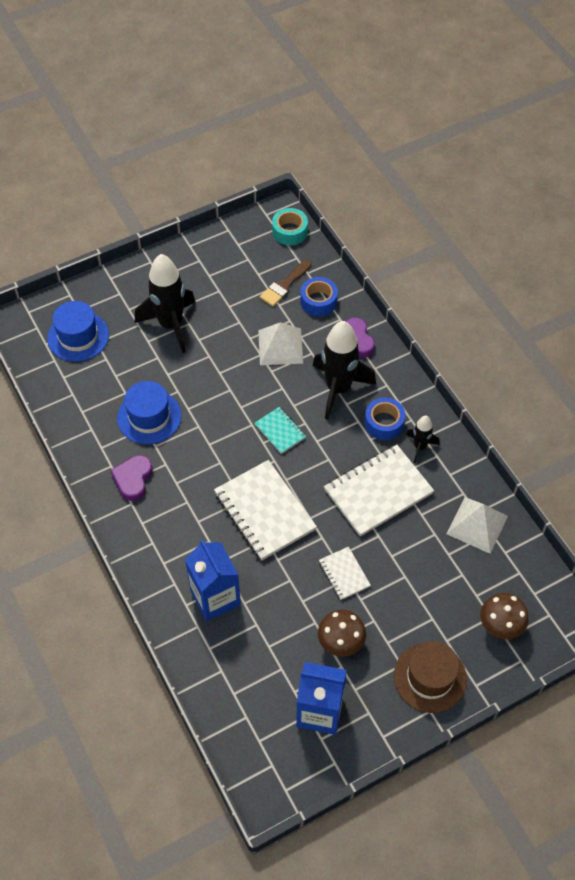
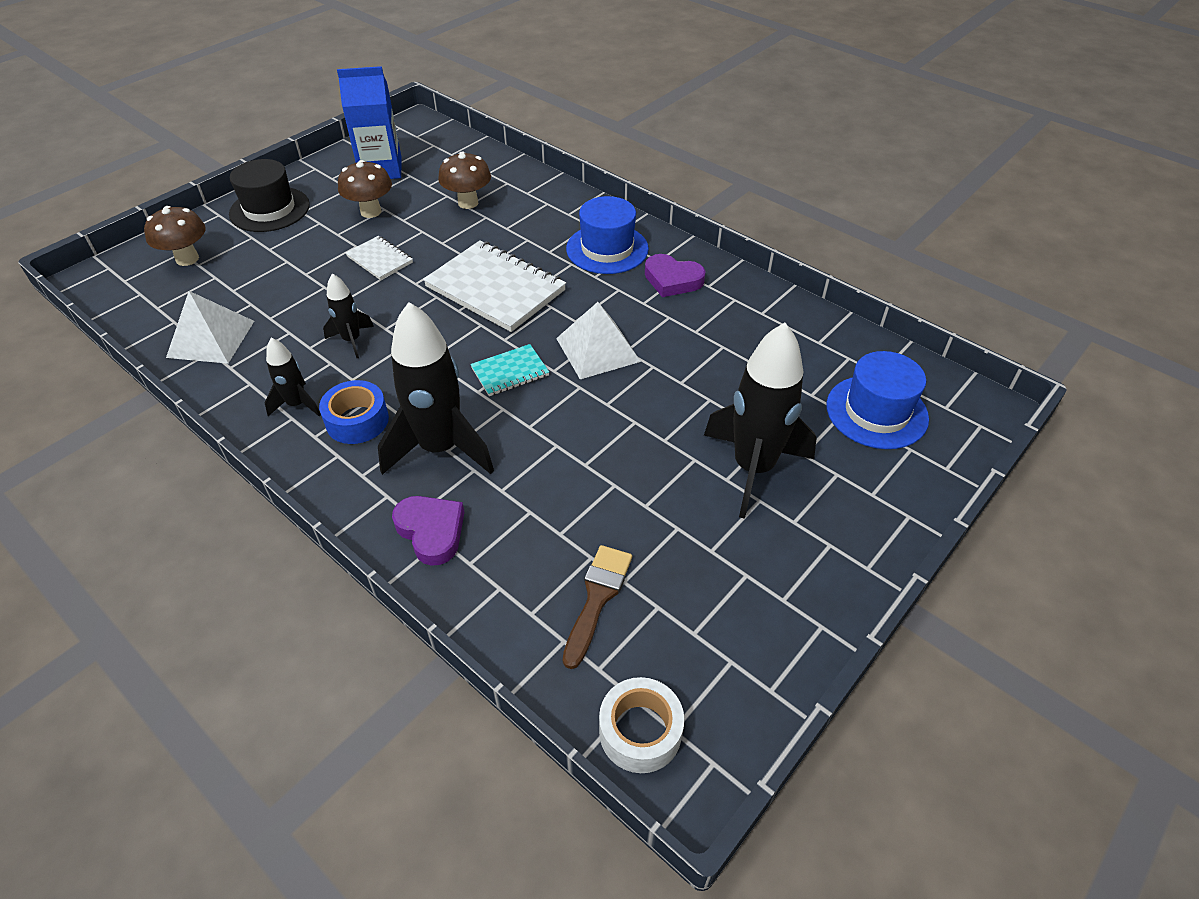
camera: 160 degrees right, 10 degrees down
(133, 479) = (672, 280): purple heart -> purple heart turned 120 degrees clockwise
(149, 417) = (698, 343): blue hat -> blue hat (607, 249)
(215, 597) = (519, 213): blue carton -> none
(253, 628) = (468, 203): none -> brown mushroom
(280, 346) = (558, 485): white pyramid -> white pyramid (598, 349)
(280, 431) = (510, 372): turquoise notebook -> turquoise notebook turned 60 degrees counterclockwise
(290, 231) = (640, 731): turquoise tape -> white tape
(318, 301) = (521, 585): blue tape -> none
(378, 492) = (352, 340): white notebook -> black rocket
(430, 677) = (269, 209): brown hat -> black hat

